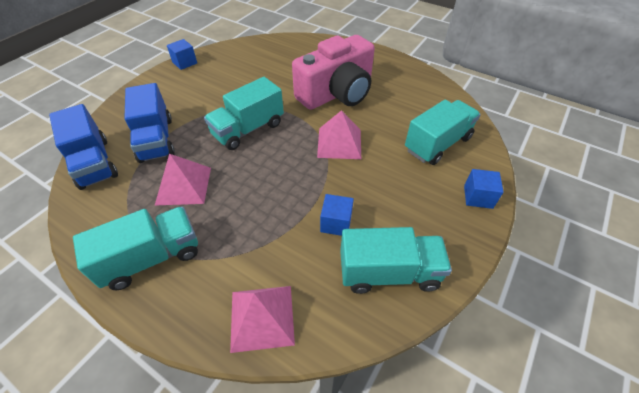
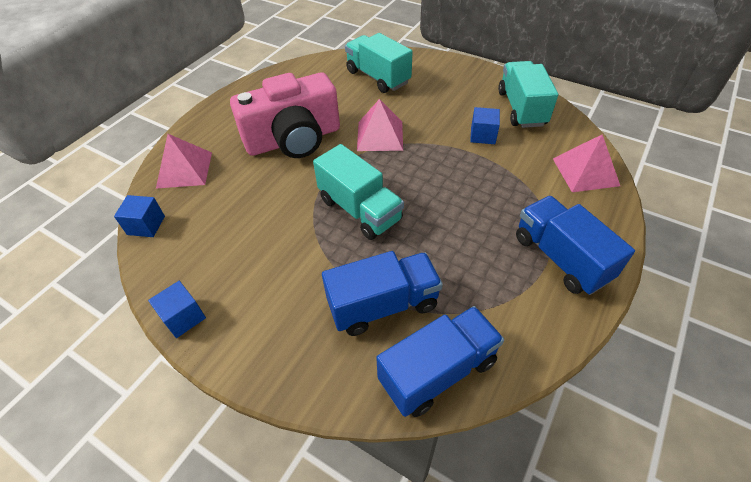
camera: 90 degrees left, 0 degrees up
(152, 258) = (560, 258): turquoise truck -> blue truck
(183, 185) = (460, 254): pink pyramid -> pink pyramid (184, 170)
(337, 93) = (294, 139): pink camera -> pink camera turned 105 degrees clockwise
(478, 197) = (437, 63): blue cube -> blue cube (146, 225)

